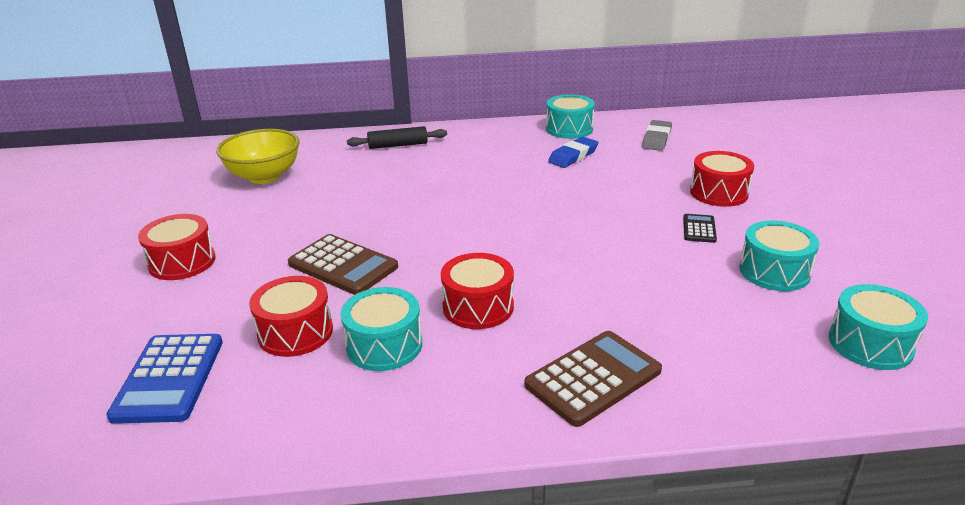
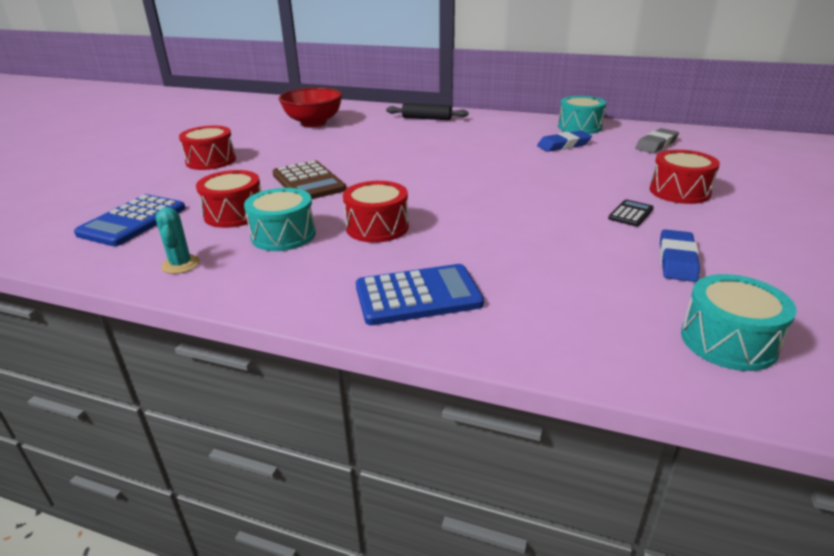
camera: 25 degrees right, 0 degrees up
(264, 176) = (313, 123): yellow bowl -> red bowl
(300, 420) = (181, 264): none -> turquoise cactus
(593, 378) = (418, 295): brown calculator -> blue calculator
(774, 271) = (677, 260): turquoise drum -> blue eraser

